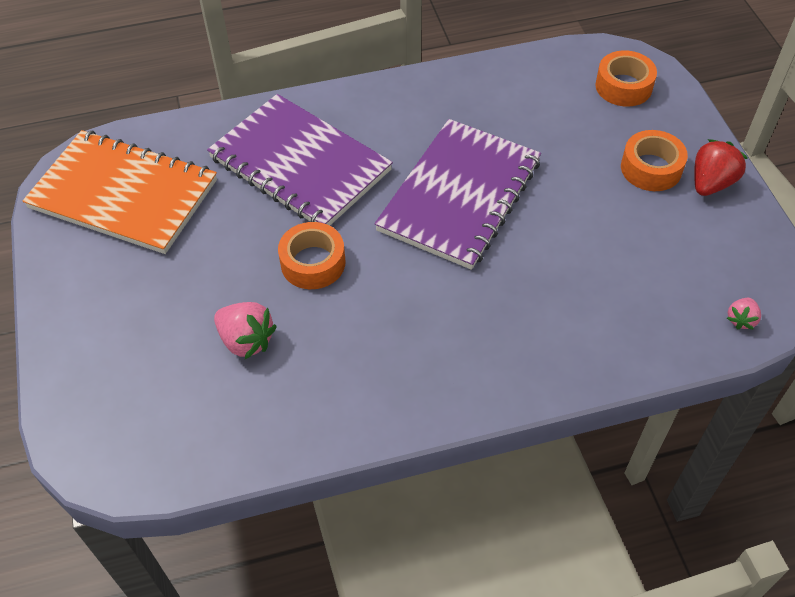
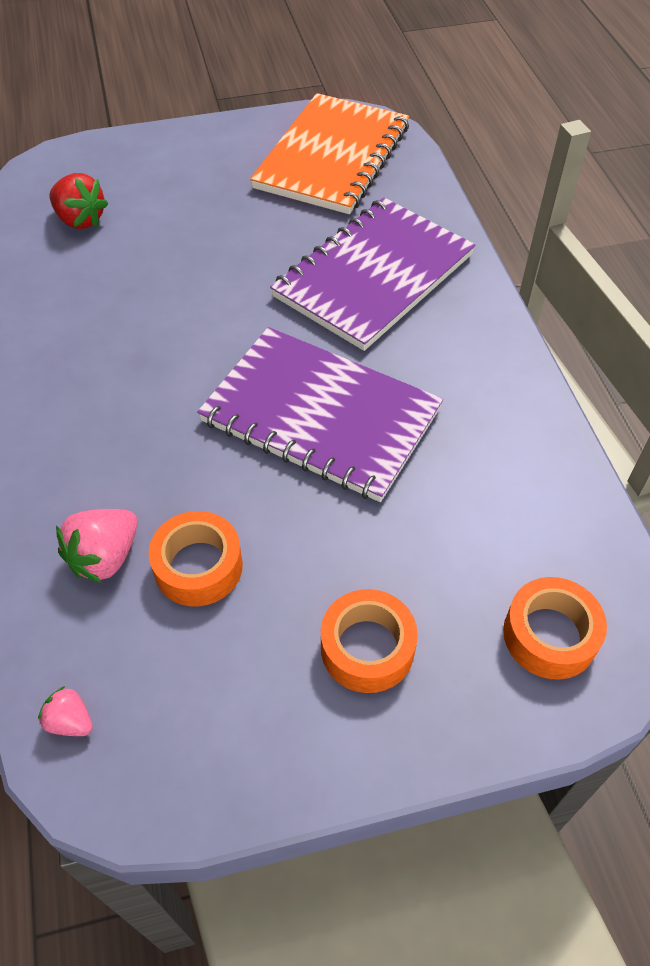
camera: 90 degrees right, 0 degrees up
(246, 340) = (140, 247): pink strawberry -> pink strawberry (105, 557)
(313, 263) = (230, 289): orange tape -> orange tape (198, 566)
(711, 183) = (334, 733): red strawberry -> red strawberry (80, 220)

